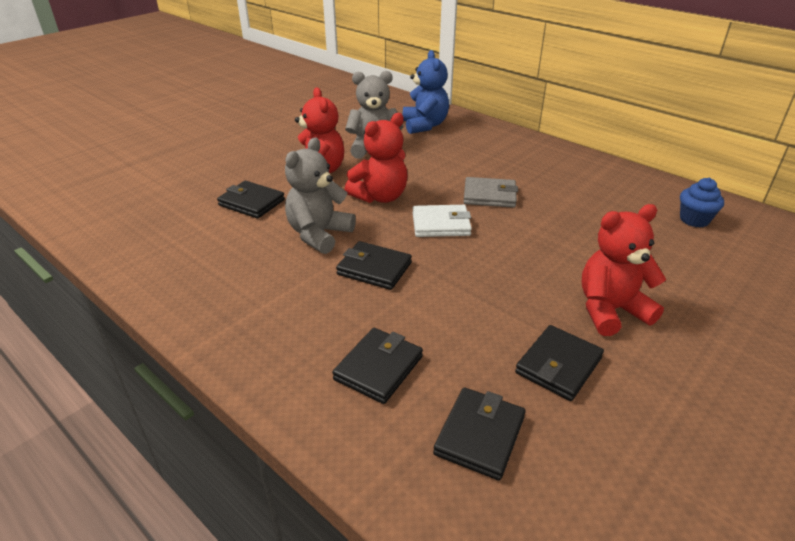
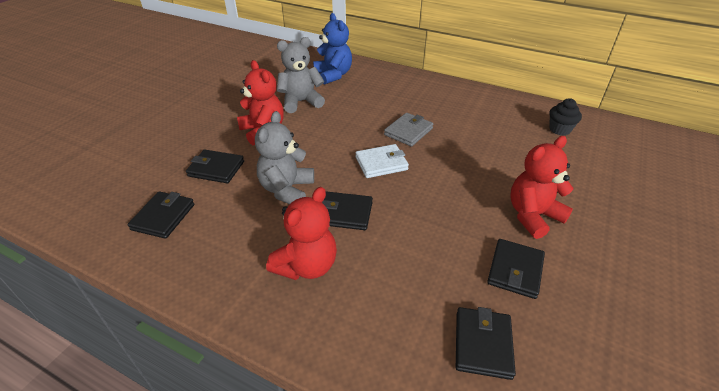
camera: 15 degrees left, 5 degrees up
(378, 368) = (384, 303): black wallet -> black wallet (163, 217)
(380, 197) = (323, 146): red teddy bear -> red teddy bear (307, 266)
(489, 195) = (408, 132): grey wallet -> grey wallet turned 45 degrees counterclockwise
(694, 220) = (559, 129): blue cupcake -> black cupcake

